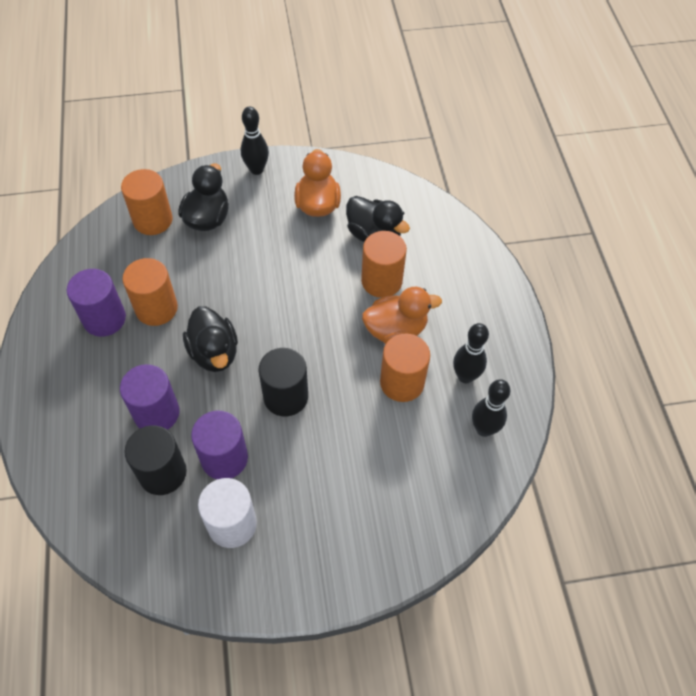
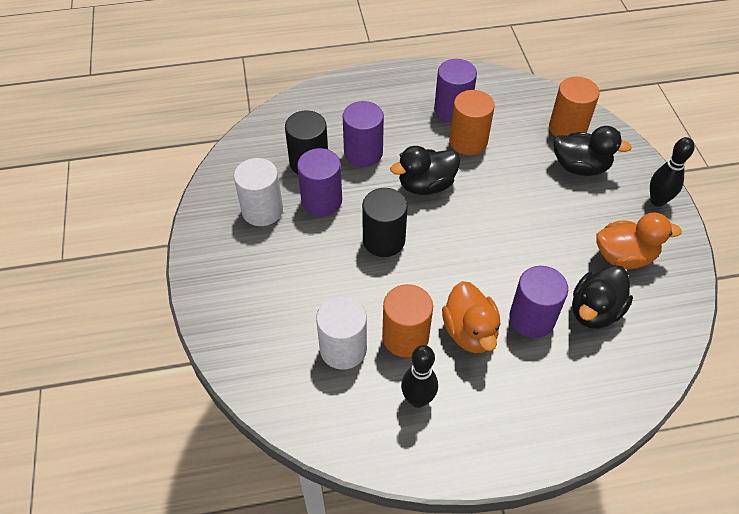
camera: 90 degrees right, 5 degrees down
(381, 281) = (532, 318): orange cylinder -> purple cylinder
(415, 437) = (343, 349): none -> white cylinder
(484, 429) = (353, 415): black bowling pin -> none

